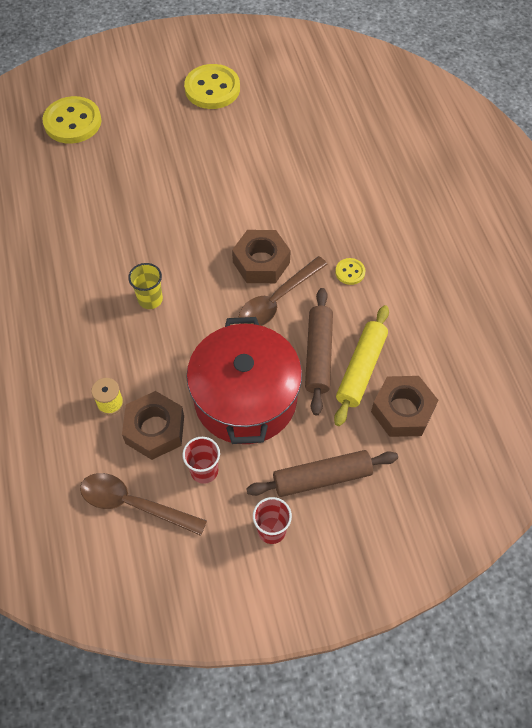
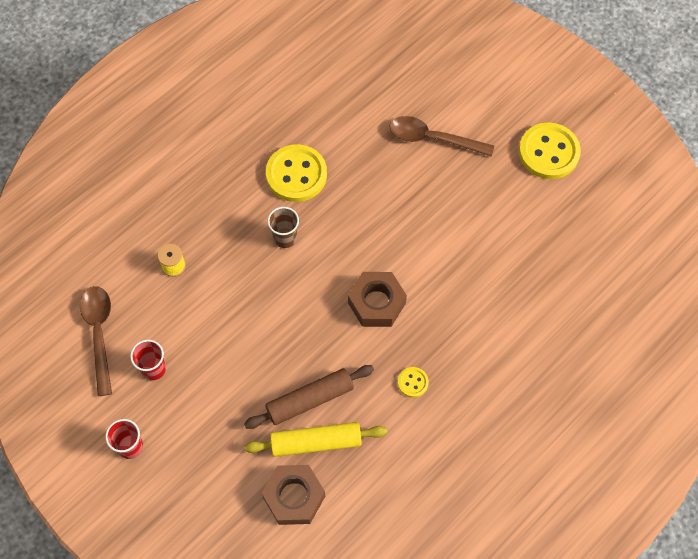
camera: 60 degrees right, 5 degrees up
(72, 122) = (429, 66): yellow button -> yellow button (296, 174)
(150, 299) = (285, 238): yellow cup -> brown cup
(155, 429) = (169, 312): brown nut -> none
(245, 398) = (234, 364): red pot -> none
(277, 300) = (345, 337): brown spoon -> brown spoon (432, 138)
(322, 477) = (195, 462): brown rolling pin -> none

